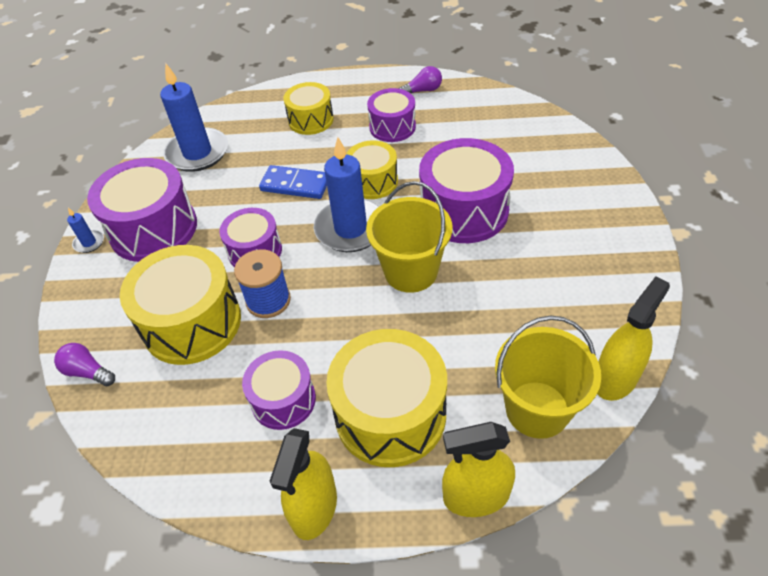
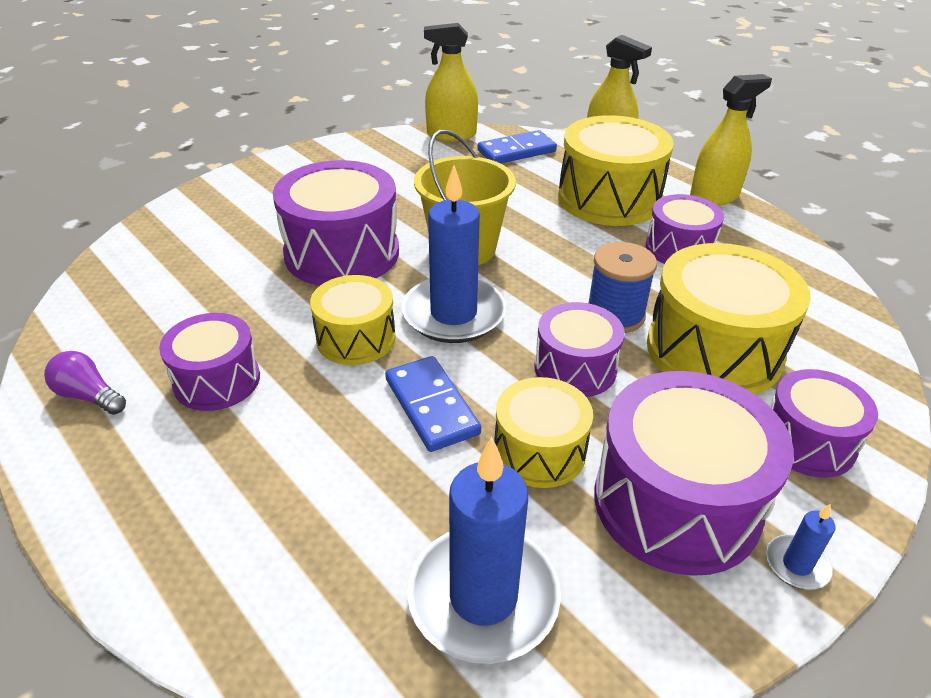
camera: 135 degrees left, 10 degrees down
(88, 372) = (867, 384): purple light bulb -> none
(108, 303) = (807, 442): none -> purple drum
(311, 120) = (262, 490): yellow drum -> yellow drum (539, 451)
(537, 409) = (516, 151): yellow bucket -> blue domino

